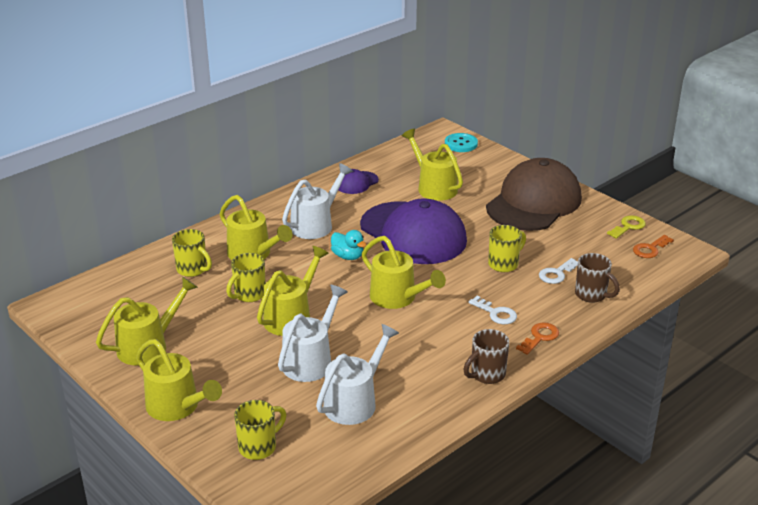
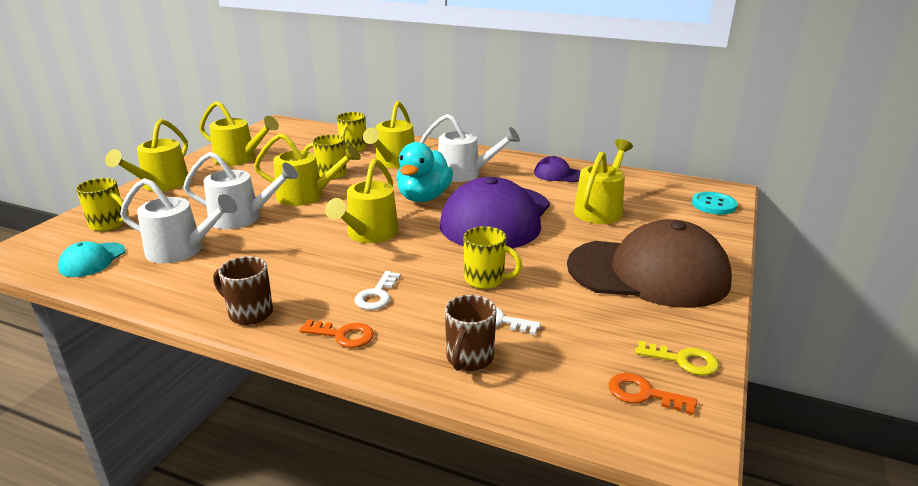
camera: 65 degrees right, 5 degrees down
(336, 457) = (92, 260): none -> turquoise cap
(348, 256) = (424, 197): turquoise duck -> turquoise duck, size x1.75

